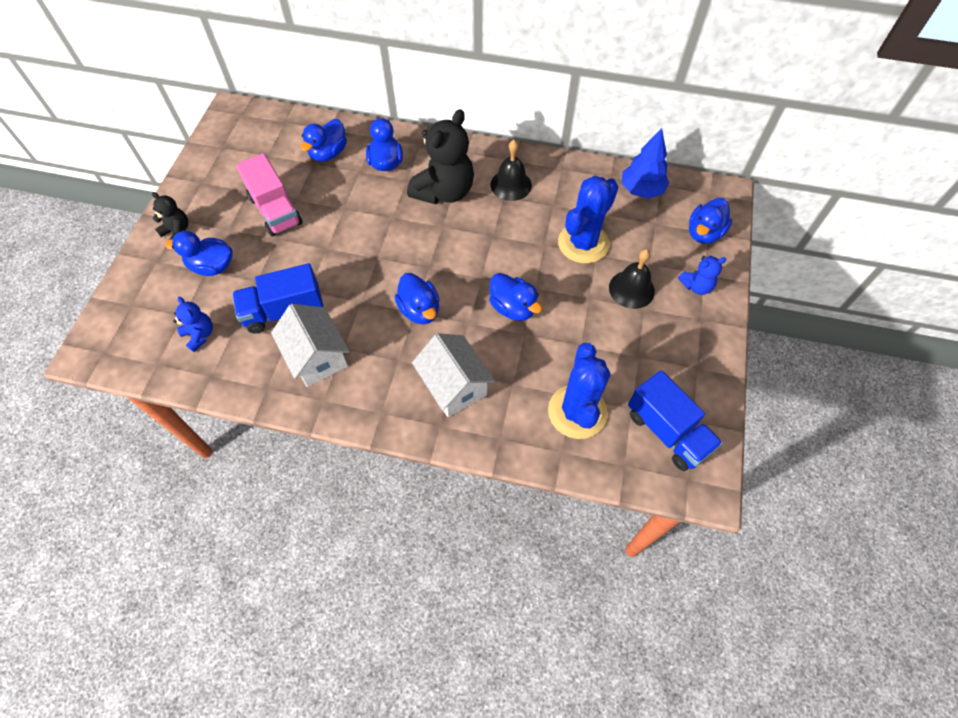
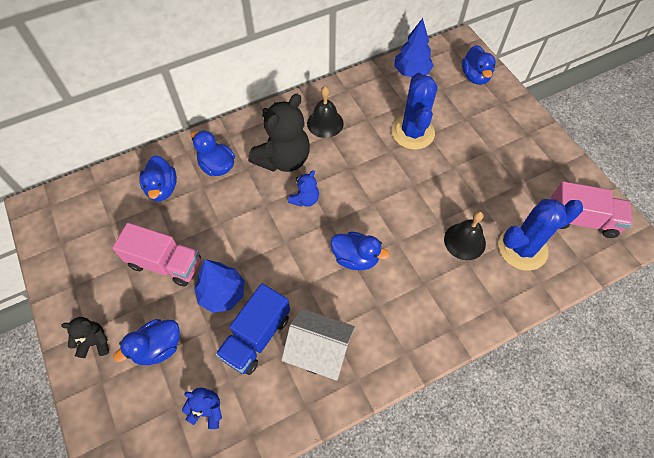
camera: 40 degrees left, 0 degrees up
(292, 262) = (222, 294): none -> blue tree
(444, 192) = (283, 159): black teddy bear -> black teddy bear turned 45 degrees clockwise
(454, 386) = (433, 293): white house -> none
(513, 308) = (414, 209): blue duck -> none
(577, 411) = (522, 248): blue cactus -> blue cactus turned 75 degrees counterclockwise
(631, 289) = (471, 143): black bell -> black bell (464, 241)
(667, 431) = (581, 219): blue truck -> pink truck
(696, 286) = (505, 114): blue teddy bear -> blue teddy bear (305, 199)

